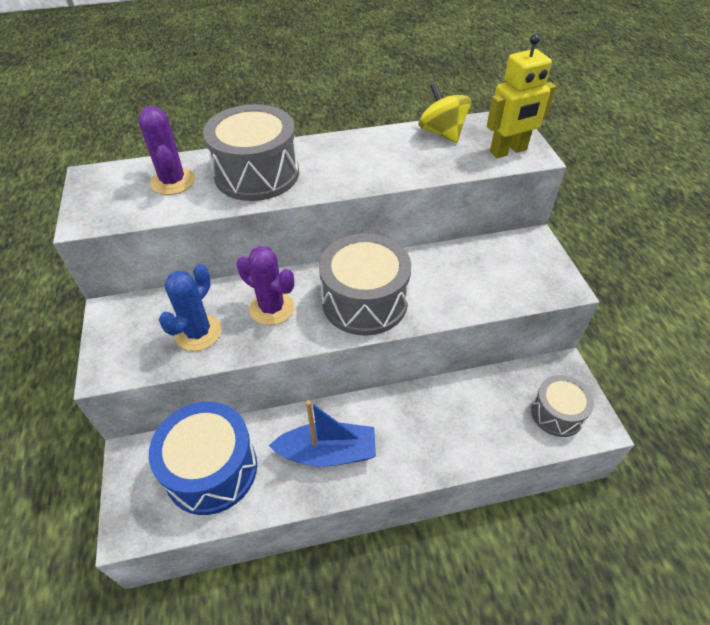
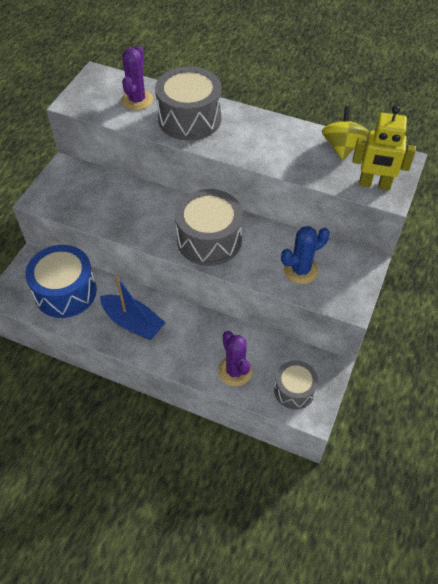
camera: 35 degrees right, 5 degrees up
(198, 333) = (99, 205): blue cactus -> blue cactus (300, 270)
(272, 308) = (151, 213): purple cactus -> purple cactus (235, 371)

